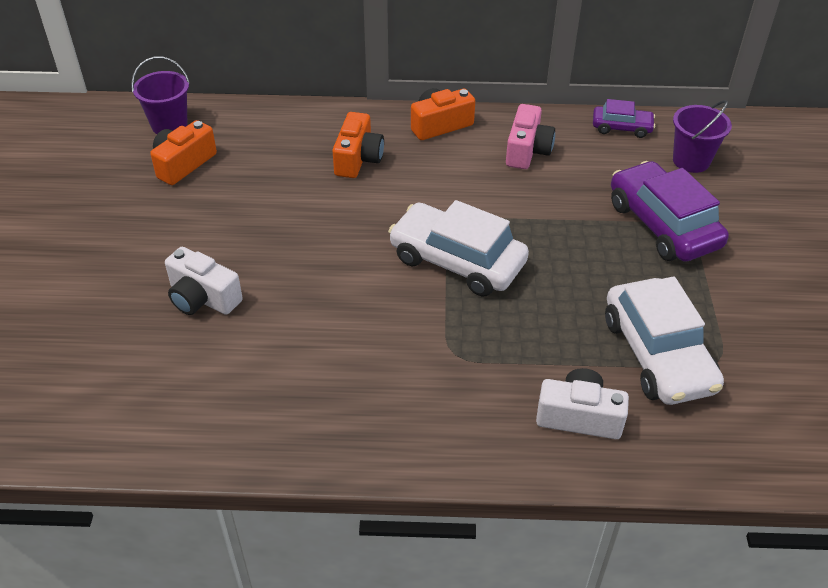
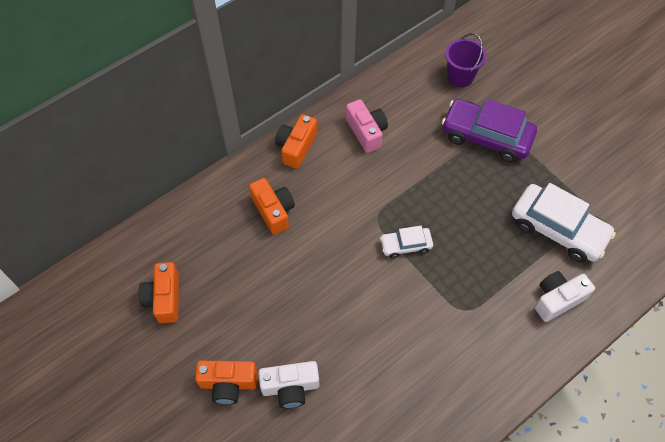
camera: 40 degrees left, 15 degrees up
(154, 258) = (228, 384): none -> orange camera
(169, 125) = (118, 274): purple bucket -> none
(457, 261) = (405, 245): white car -> white car, size x0.53
(621, 127) = (402, 76): purple car -> none

